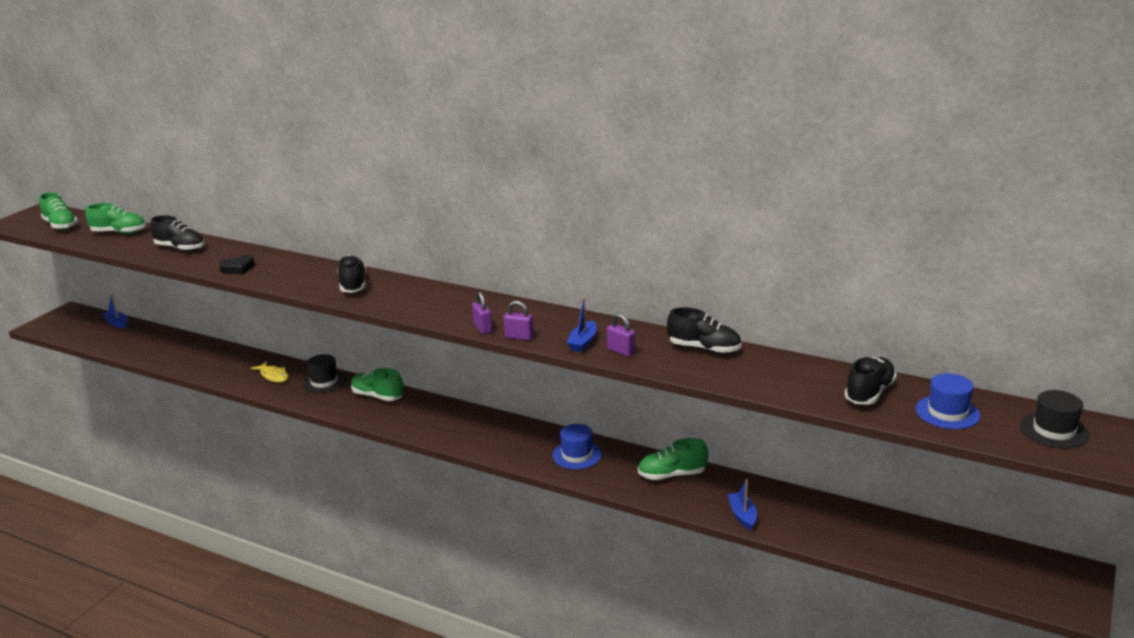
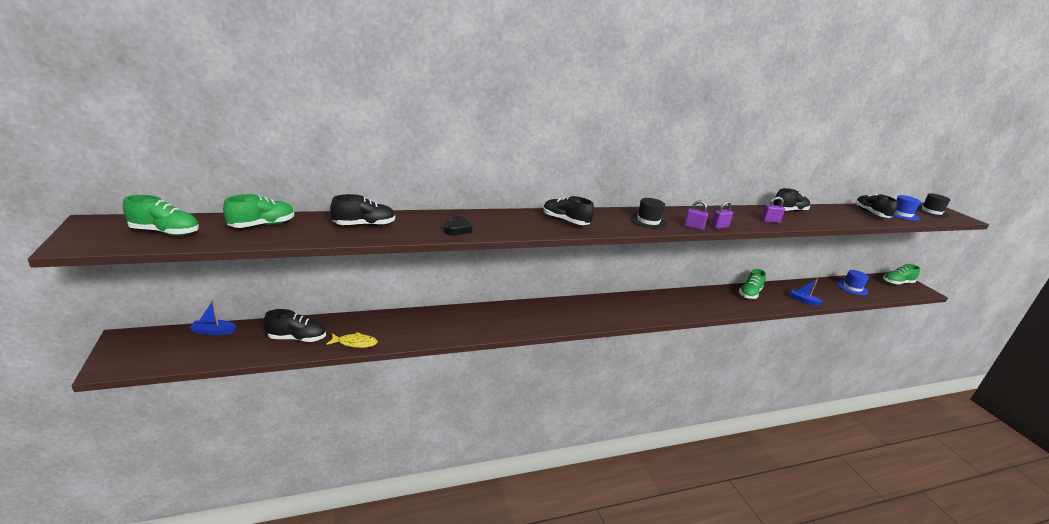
camera: 50 degrees left, 0 degrees up
(152, 346) = (297, 338): none -> black shoe
(273, 376) = (452, 323): yellow fish -> yellow fish (355, 343)
(324, 382) = (496, 313): black hat -> black hat (648, 221)
(377, 396) = (547, 309): green shoe -> green shoe (897, 283)
(577, 455) = (701, 301): blue hat -> blue hat (852, 287)
(583, 342) = (747, 221): blue boat -> none

